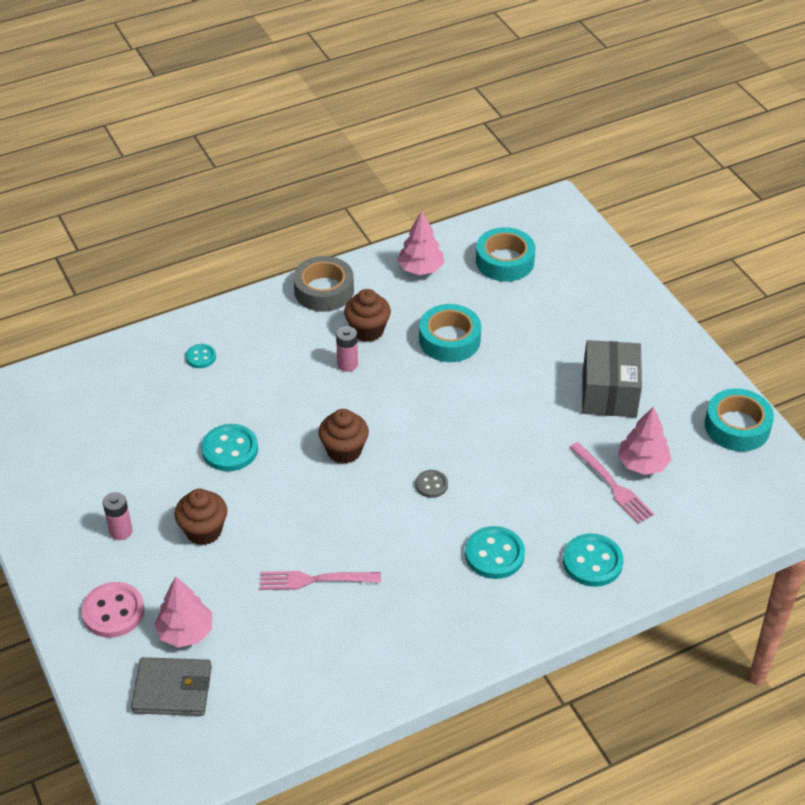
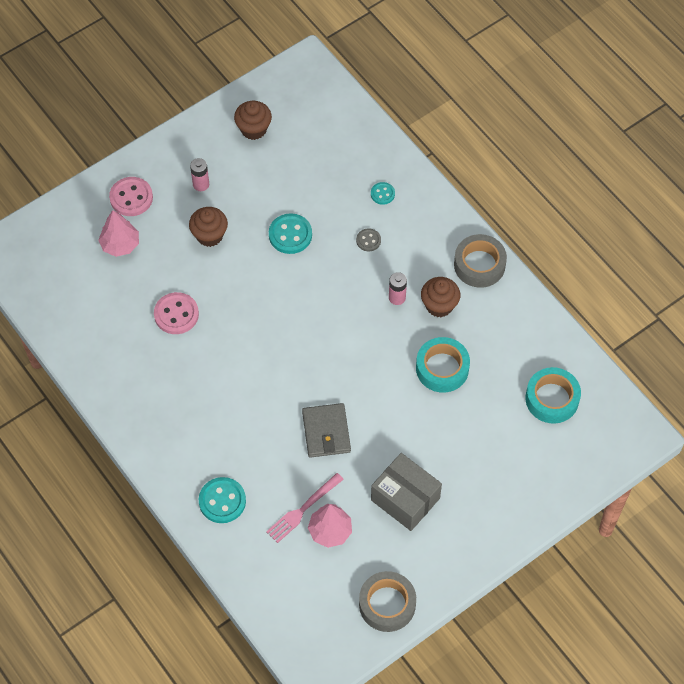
camera: 80 degrees right, 15 degrees up
(172, 689) = (73, 248): grey wallet -> grey wallet (326, 432)
(314, 580) = (176, 314): pink fork -> pink button
(344, 451) = (303, 312): brown cupcake -> brown cupcake (253, 129)
(420, 269) = (525, 333): pink tree -> none
(431, 485) = (280, 378): grey button -> grey button (368, 240)
(494, 554) = (218, 431): turquoise button -> none
(609, 393) = (405, 499): grey box -> grey box turned 45 degrees clockwise
(737, 426) = (387, 604): turquoise tape -> grey tape

